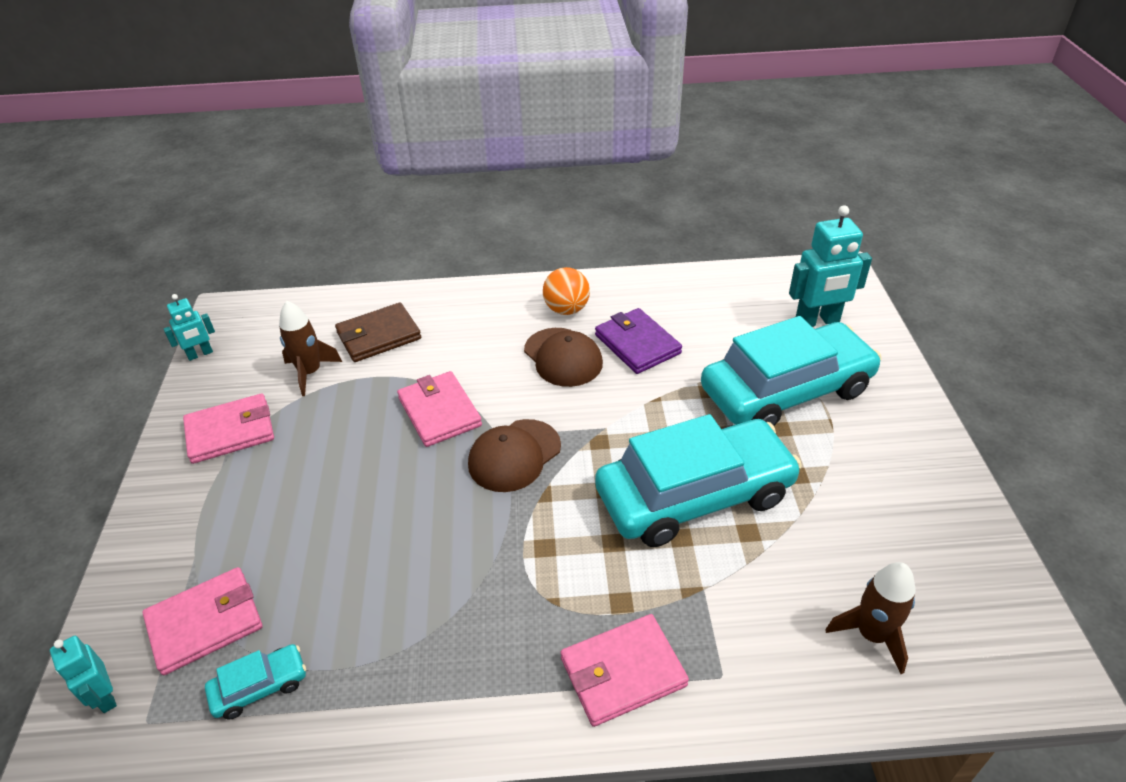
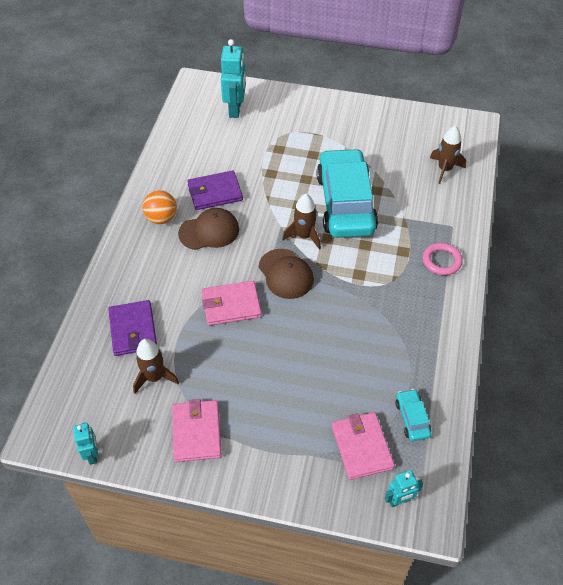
camera: 75 degrees left, 10 degrees up
(378, 336) = (133, 330): brown wallet -> purple wallet
(598, 459) = (304, 236): none -> brown rocket
(622, 672) = (441, 261): pink wallet -> pink ring
(786, 391) = (285, 142): turquoise car -> none

